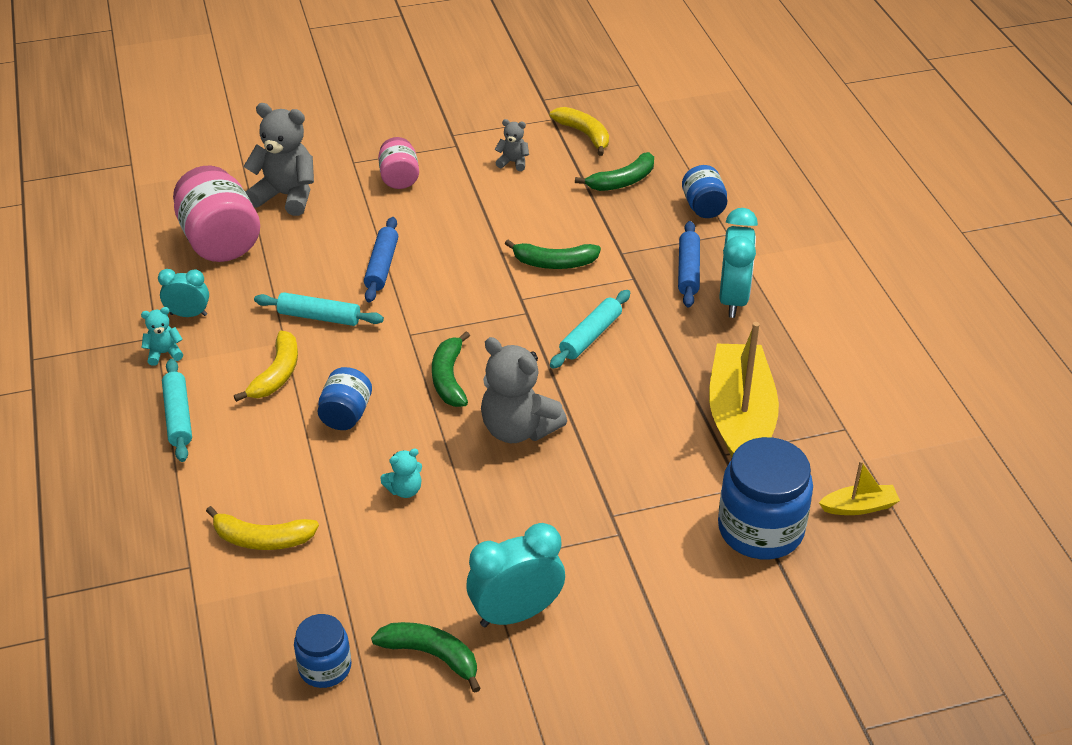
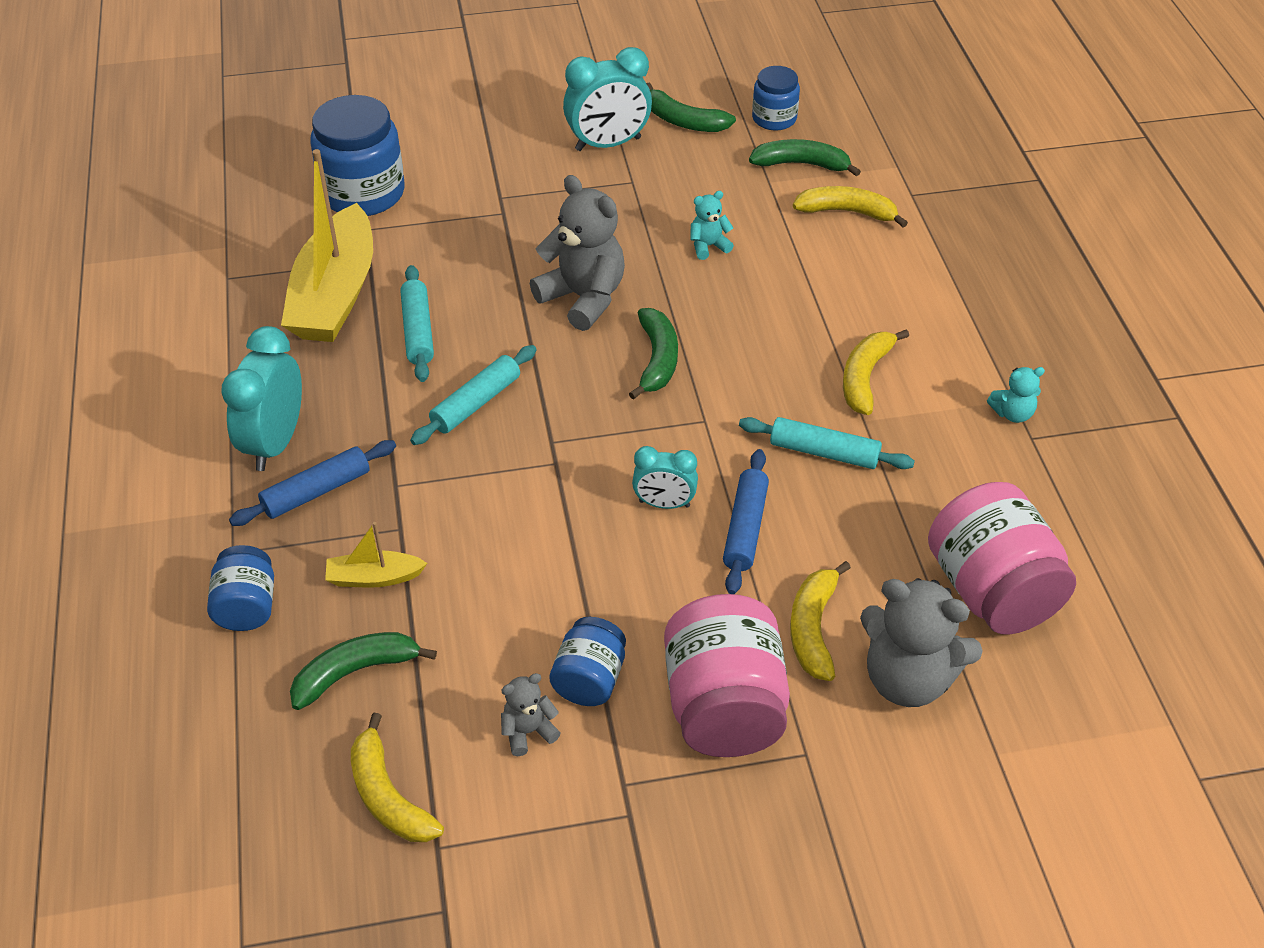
camera: 175 degrees left, 5 degrees up
(178, 416) = (969, 334): turquoise rolling pin -> turquoise rolling pin (418, 331)
(188, 314) = (999, 467): turquoise clock -> turquoise clock (664, 504)
(341, 216) = (813, 628): none -> yellow banana
(346, 414) = (776, 325): blue jar -> blue jar (589, 679)
(399, 178) = (724, 707): pink jar -> pink jar, size x1.77
(513, 162) = (528, 731): grey teddy bear -> grey teddy bear turned 135 degrees clockwise
(554, 263) = (499, 517): green banana -> green banana (801, 164)
(688, 271) = (316, 492): blue rolling pin -> blue rolling pin turned 45 degrees clockwise
(859, 507) = (257, 206): yellow boat -> yellow boat (374, 577)

